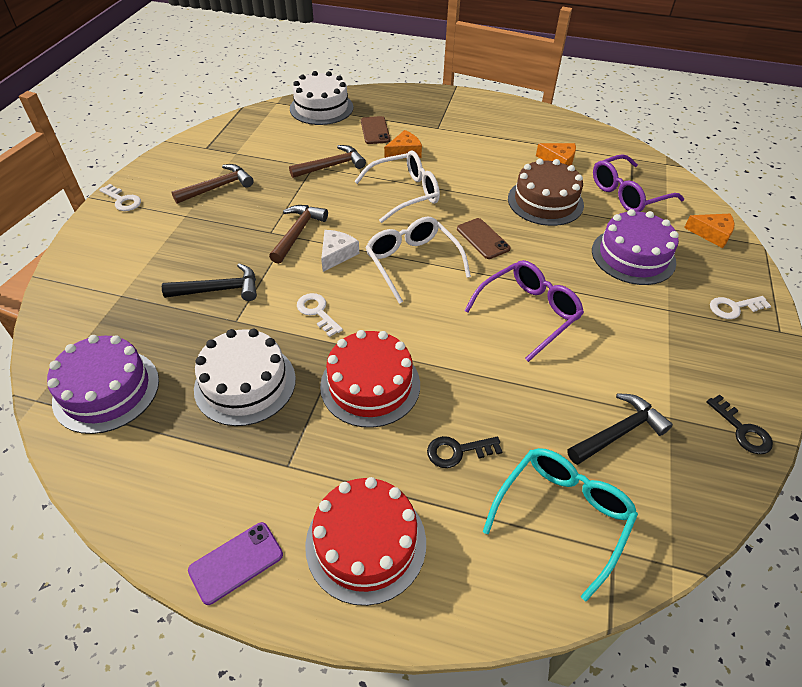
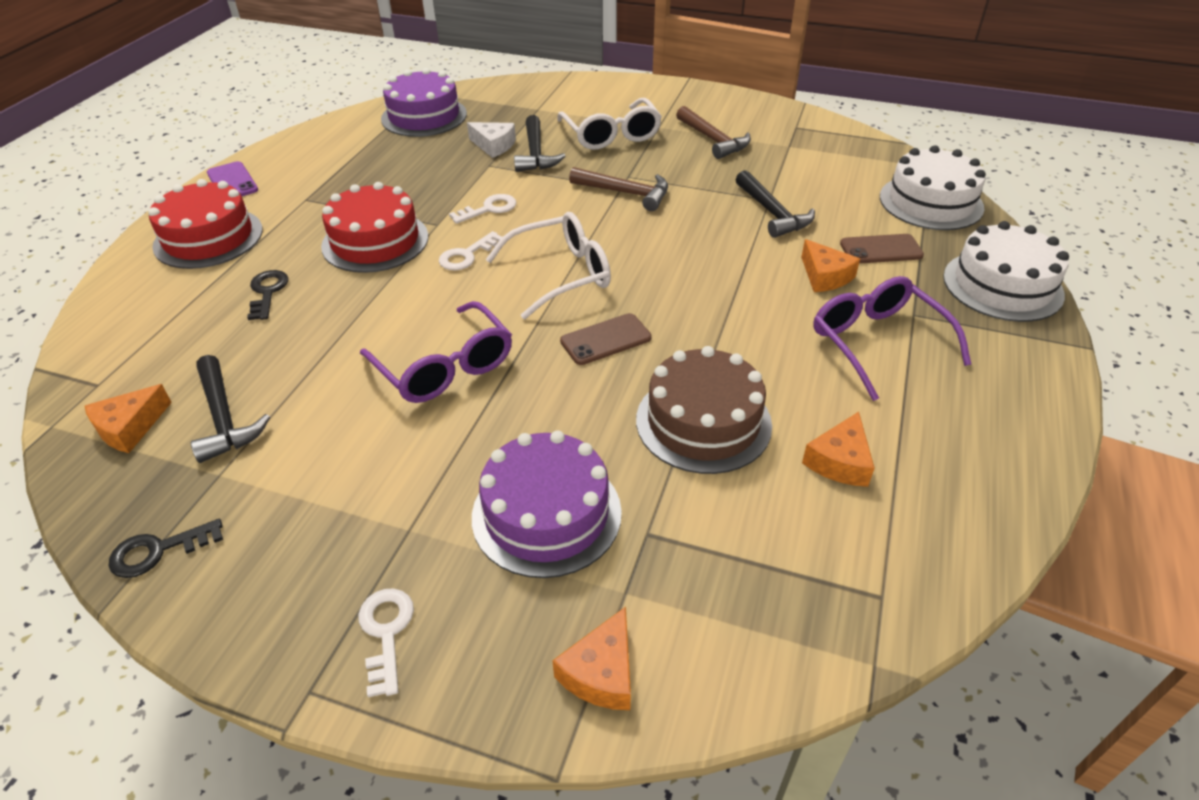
camera: 95 degrees right, 5 degrees down
(123, 200) = (684, 93): white key -> white key (466, 255)
(245, 383) = (406, 175): white cake -> white cake (1002, 285)
(331, 166) = (772, 213): brown hammer -> black hammer
(337, 254) = (583, 219): white cheese -> white cheese (494, 146)
(404, 193) = (713, 273): white glasses -> white glasses (611, 135)
(562, 516) = (155, 354): turquoise glasses -> none
(628, 194) = (739, 553): purple glasses -> purple glasses (878, 343)
(651, 498) = (129, 427): none -> orange cheese

